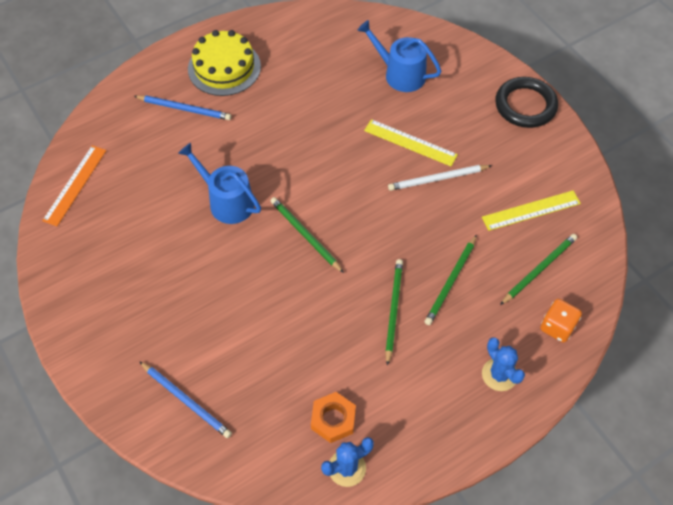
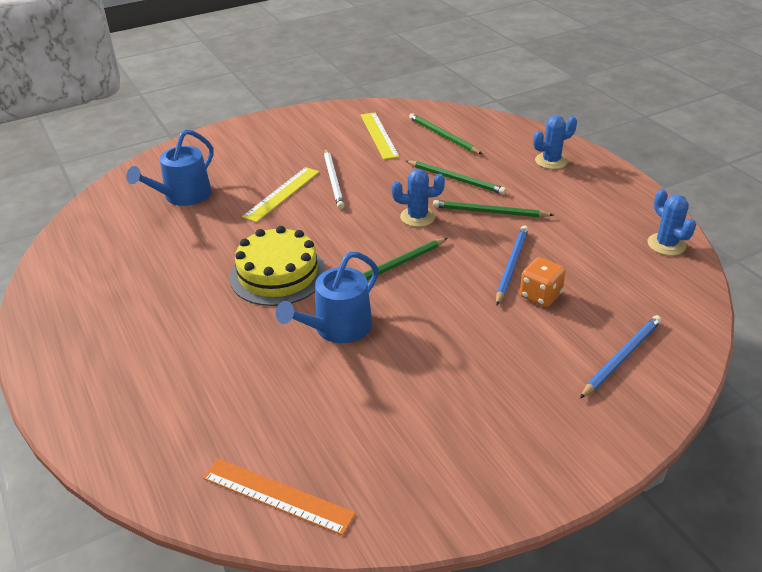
camera: 85 degrees left, 20 degrees down
(184, 109) = (167, 372): blue pencil -> blue pencil (511, 265)
(224, 67) = (106, 333): yellow cake -> yellow cake (278, 274)
(333, 419) = (617, 251): orange nut -> none
(380, 250) = (417, 217): none -> blue cactus
(525, 105) = (255, 129): black ring -> none
(557, 327) = (501, 132): orange dice -> orange dice (540, 295)

